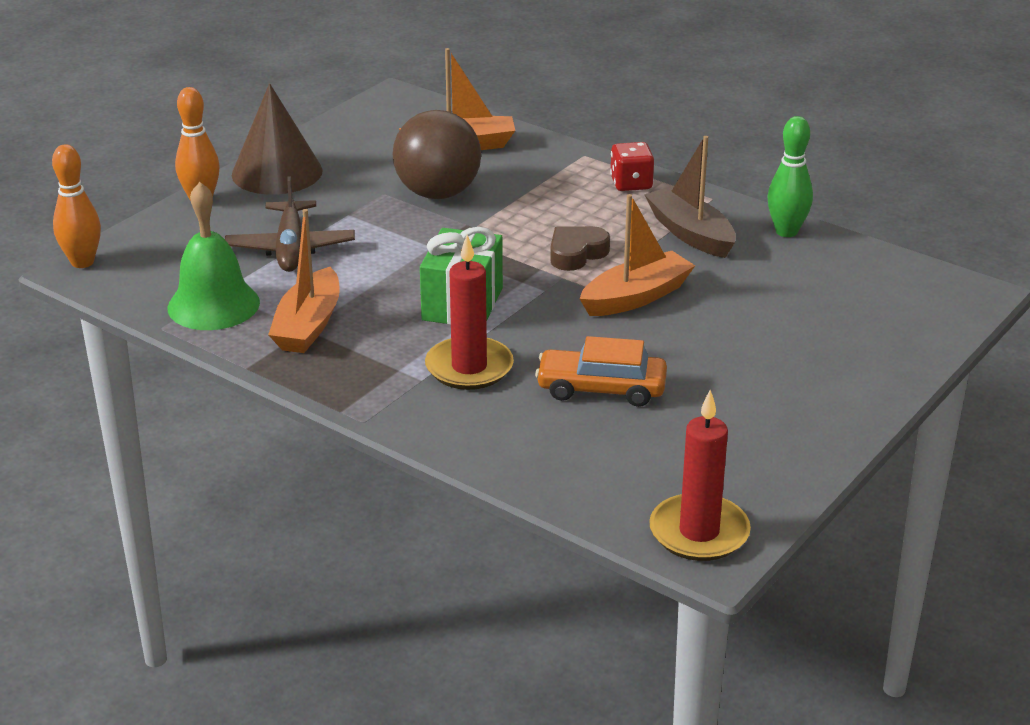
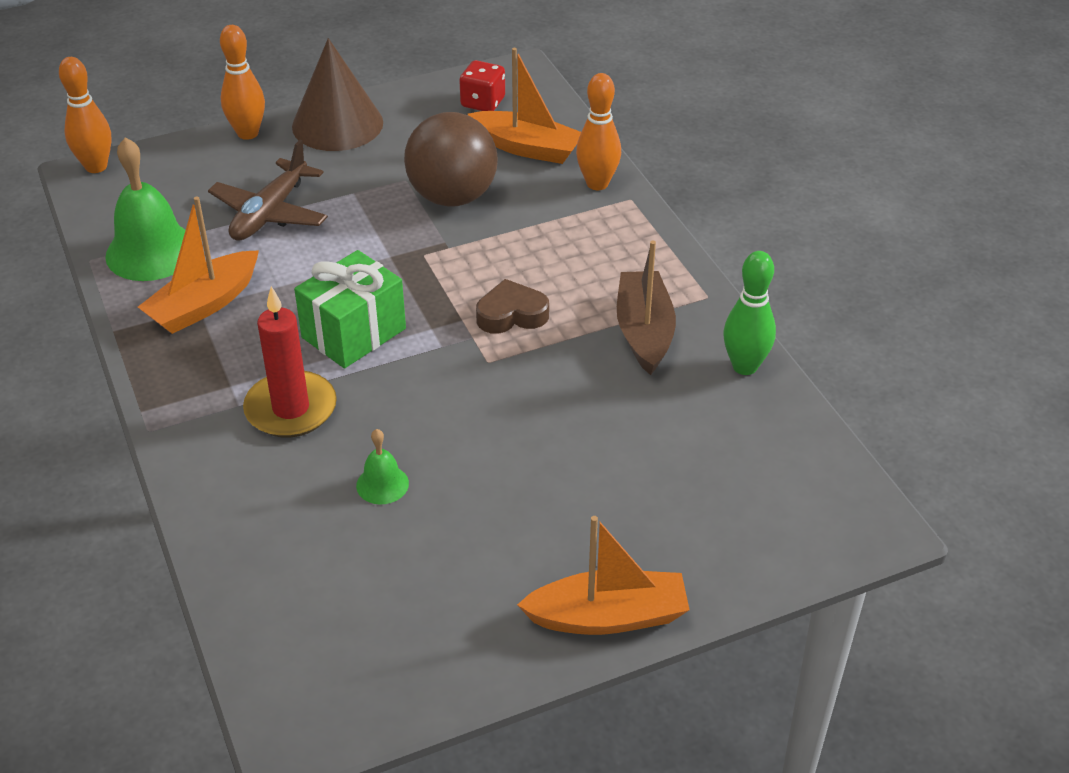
camera: 30 degrees right, 10 degrees up
(546, 153) = (597, 184): none -> orange bowling pin
(601, 389) = (382, 484): orange car -> green bell
(631, 183) = (644, 249): red dice -> red dice (483, 102)
(636, 297) = (518, 389): orange boat -> orange boat (608, 617)
(699, 532) = (308, 697): red candle -> none

